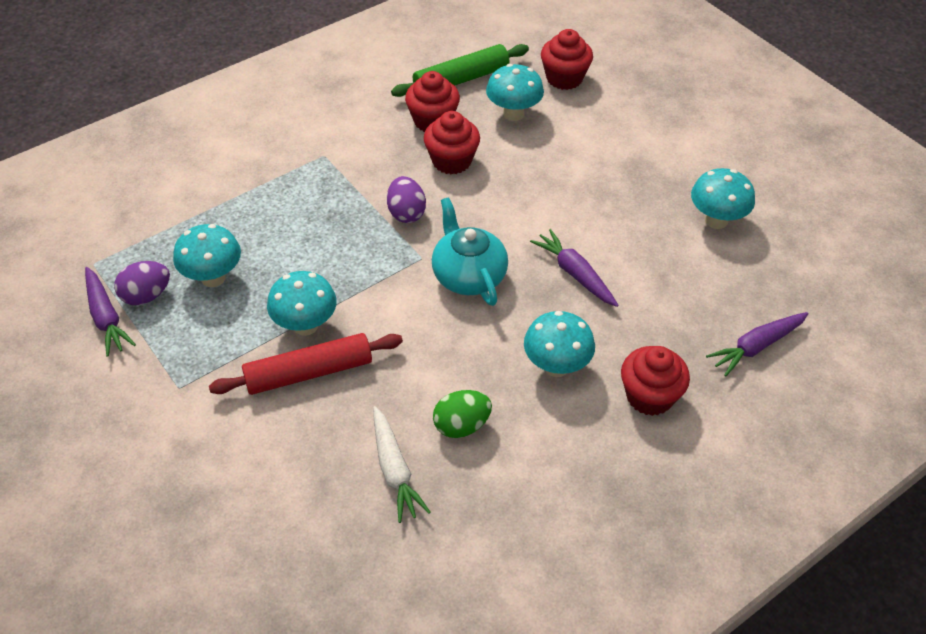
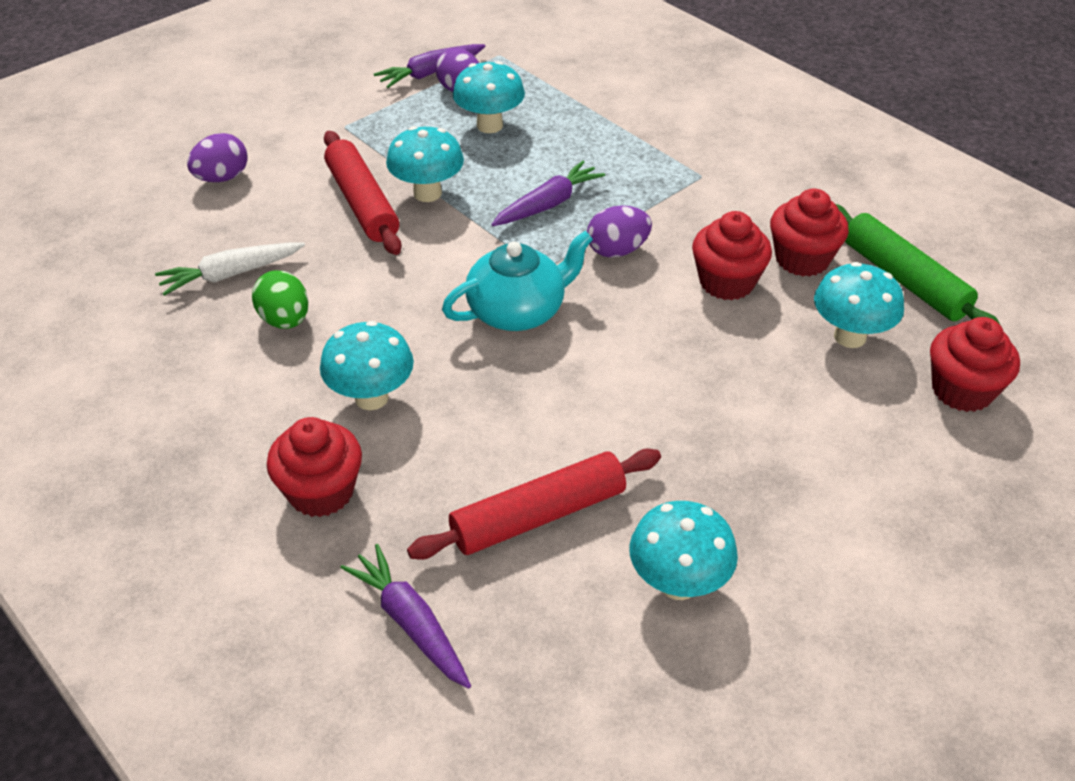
camera: 85 degrees right, 5 degrees down
(240, 488) = (222, 178): none -> purple egg
(575, 274) = (534, 412): purple carrot -> purple carrot (548, 204)
(668, 279) = (538, 516): none -> red rolling pin

